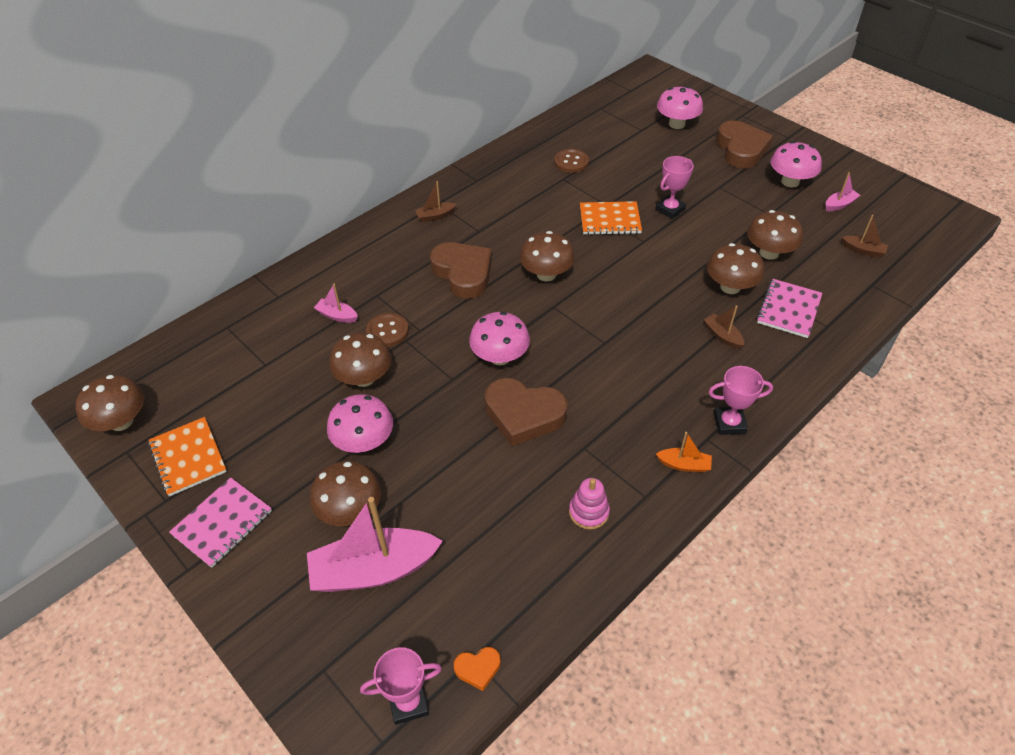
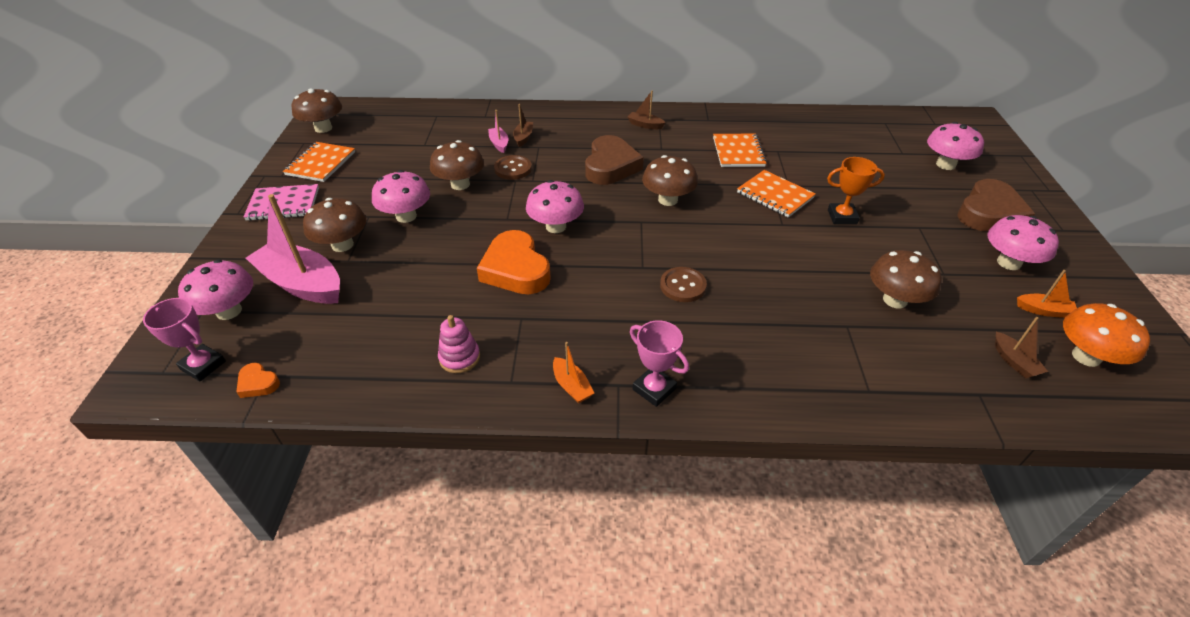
camera: 45 degrees right, 5 degrees down
(349, 647) = (229, 311): none -> pink mushroom
(523, 414) = (515, 269): brown heart -> orange heart
(538, 197) = (738, 152): none -> orange notebook
(571, 162) = (801, 144): brown button -> brown button (683, 286)
(670, 209) = (842, 217): pink trophy -> orange trophy
(722, 336) = (748, 327): brown boat -> brown boat (523, 138)
(730, 287) = (813, 300): brown mushroom -> none
(788, 310) = (846, 352): pink notebook -> none
(839, 205) = (1043, 310): pink boat -> orange boat
(886, 222) = (1086, 356): none -> orange mushroom

